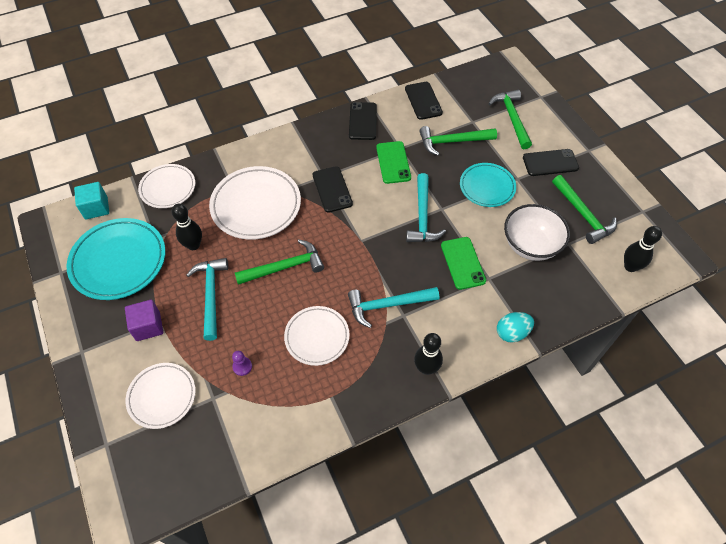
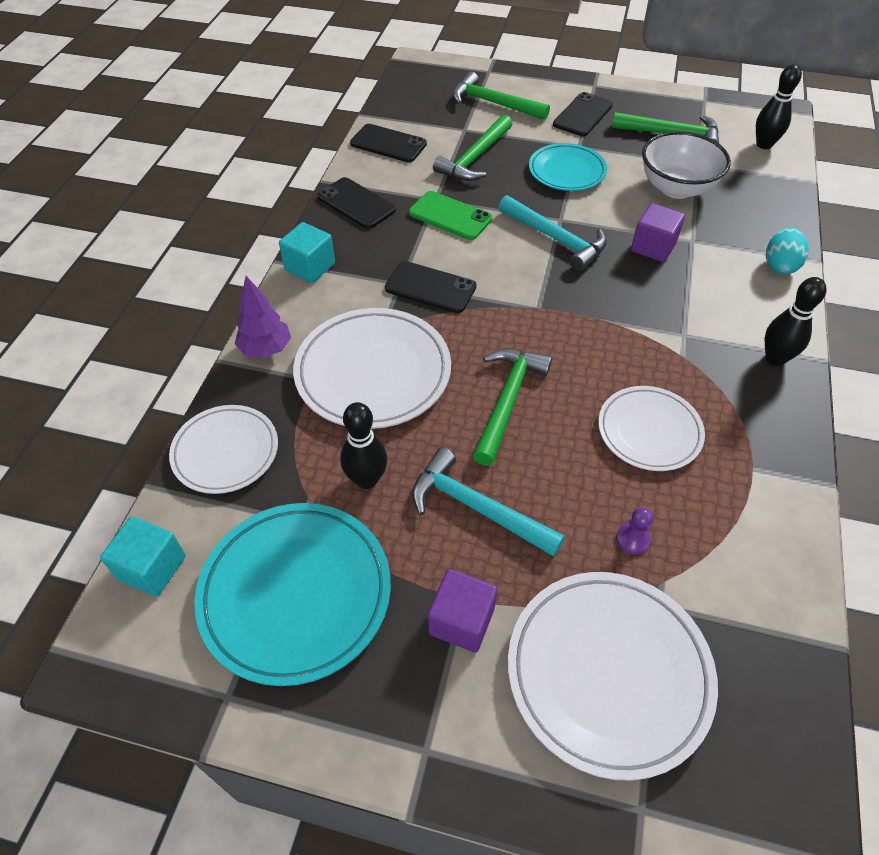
camera: 50 degrees left, 5 degrees down
(162, 396) = (608, 673): white plate -> white plate, size x1.58
(235, 159) = (266, 349): none -> purple tree
(300, 136) = (310, 267): none -> turquoise cube
(387, 305) = (657, 339): turquoise hammer -> none
(462, 263) = (653, 247): green phone -> purple cube

